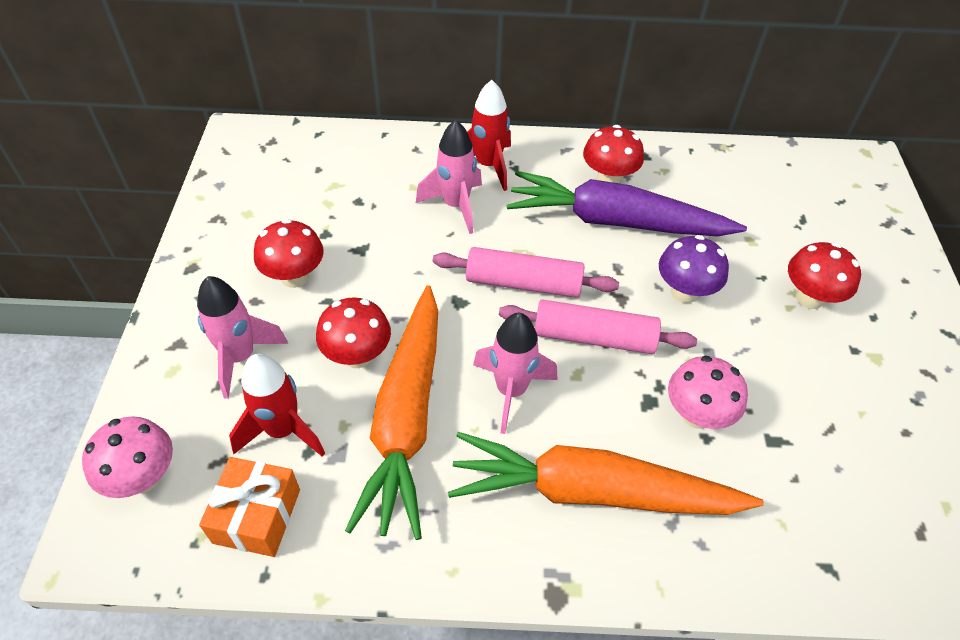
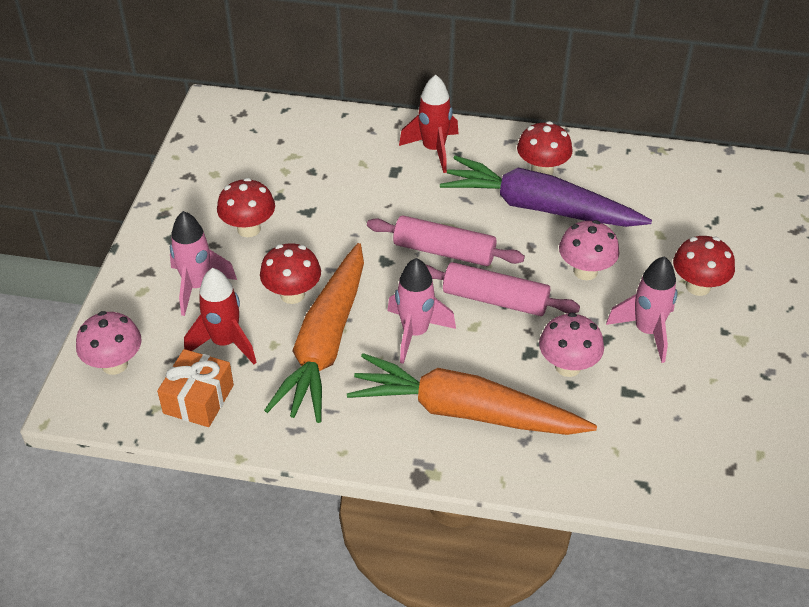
camera: 10 degrees right, 5 degrees down
(455, 206) = (397, 182): pink rocket -> pink rocket (647, 331)
(684, 292) = (585, 271): purple mushroom -> pink mushroom

